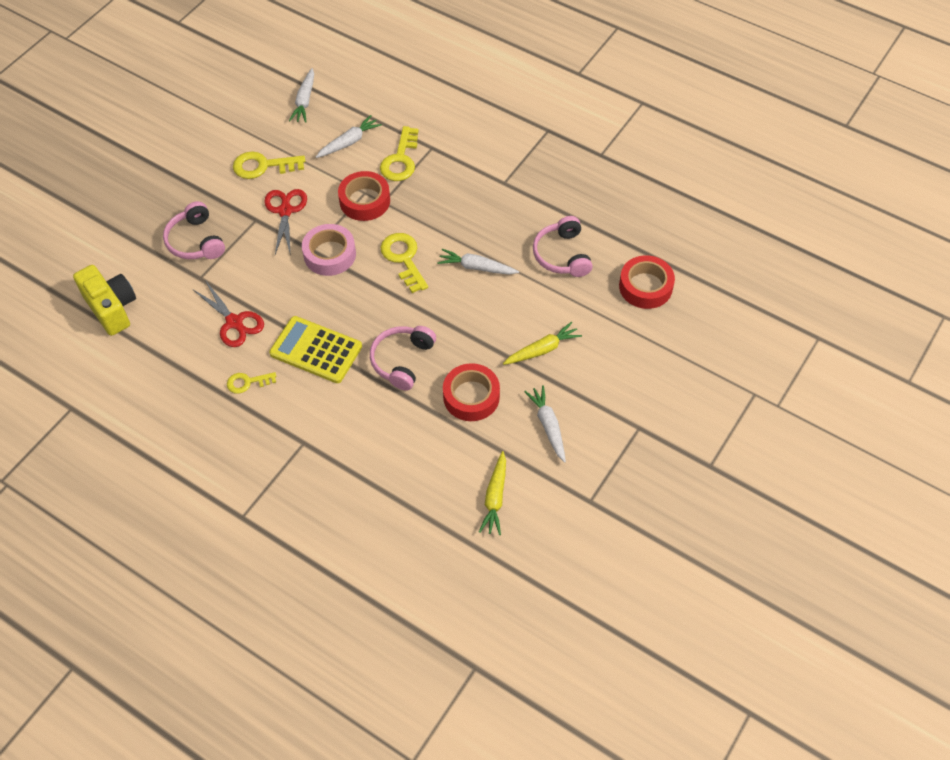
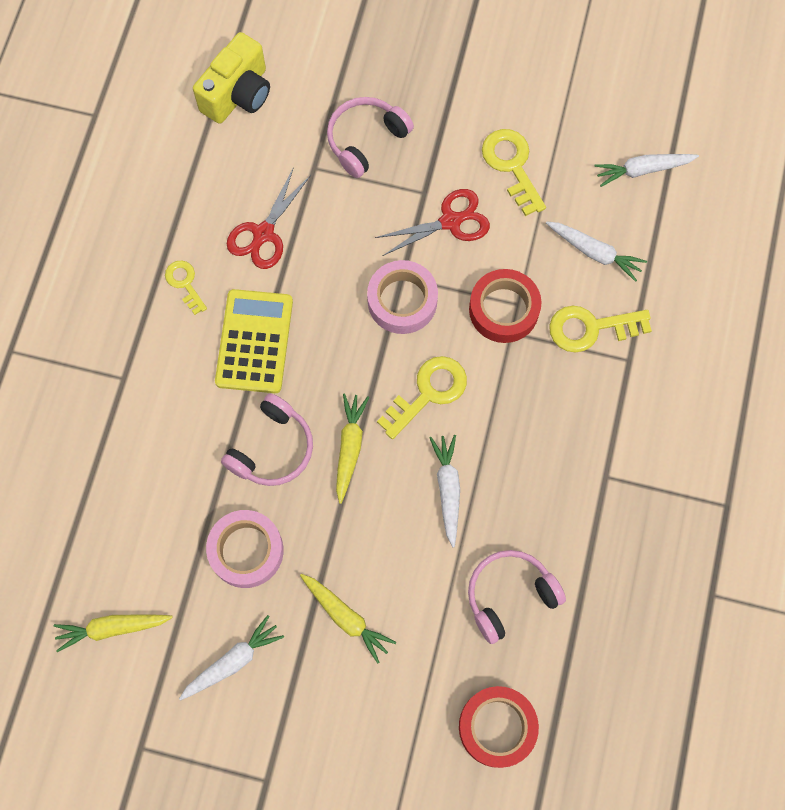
camera: 70 degrees right, 15 degrees up
(402, 360) = (272, 448): pink headphones -> pink headphones turned 120 degrees clockwise
(422, 314) = (349, 447): none -> yellow carrot
(471, 396) = (246, 551): red tape -> pink tape

